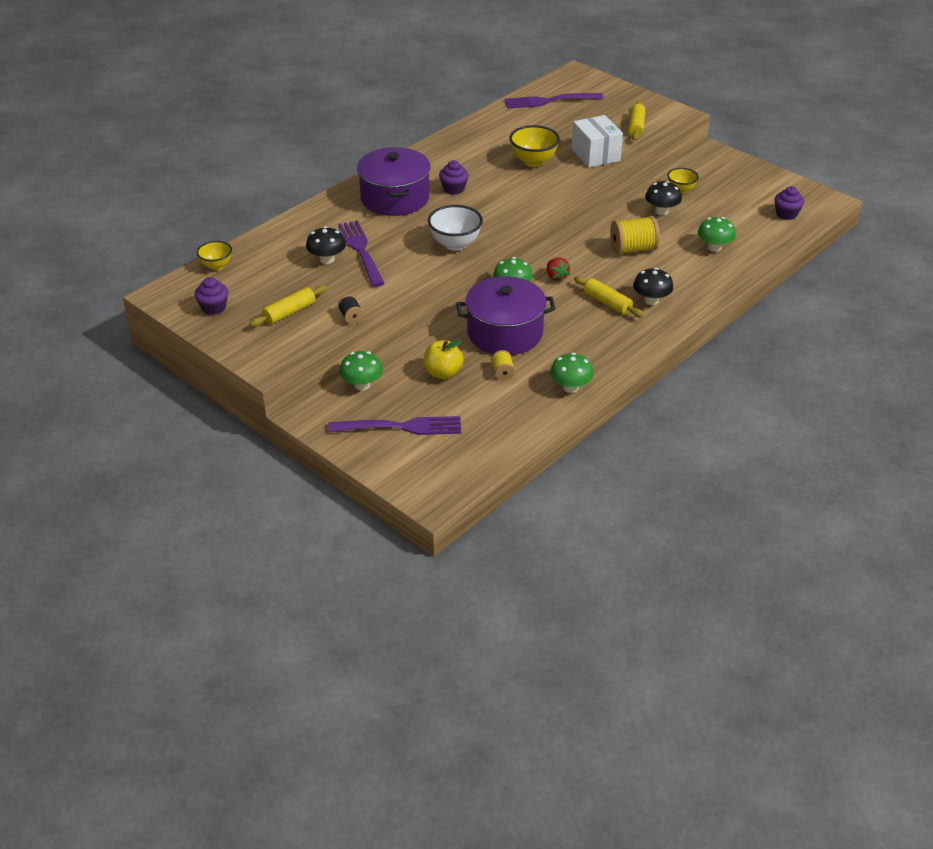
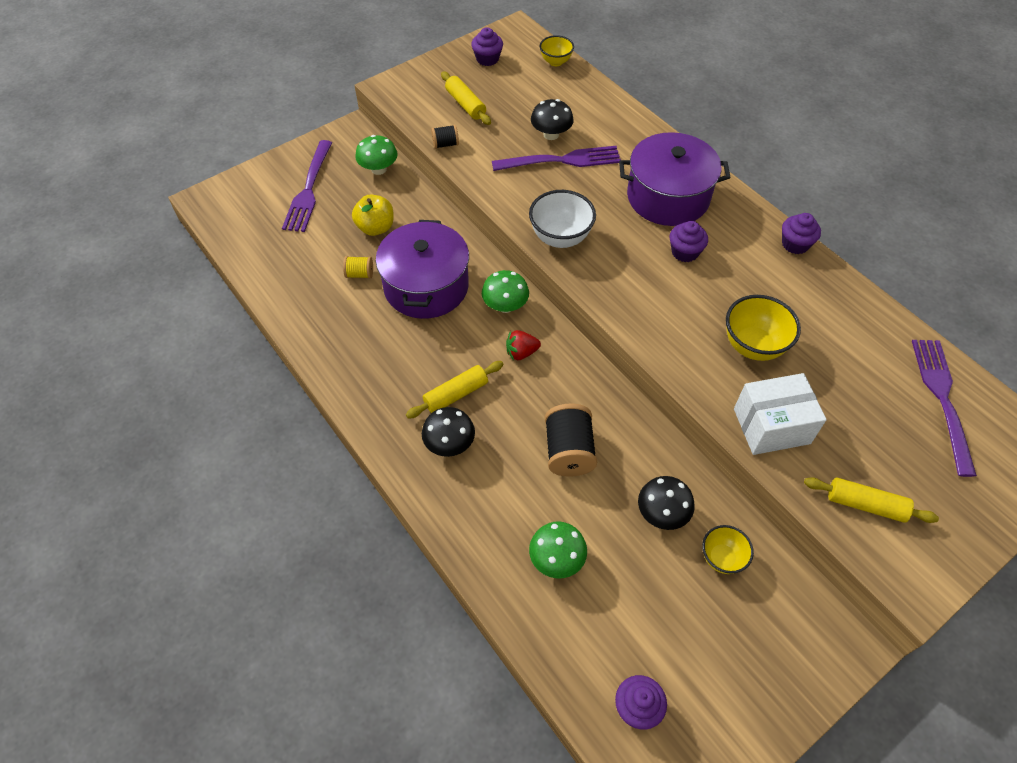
camera: 100 degrees right, 15 degrees up
(432, 146) = (795, 244): none -> purple cupcake
(570, 387) = (315, 327): green mushroom -> none
(633, 249) = (569, 451): yellow spool -> black spool

